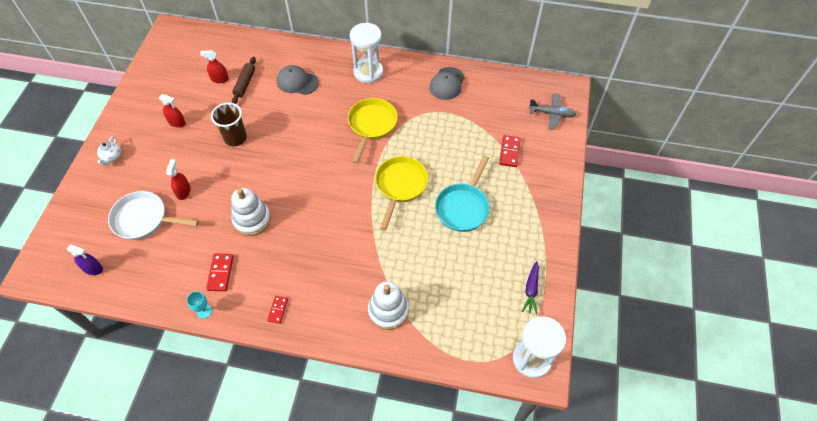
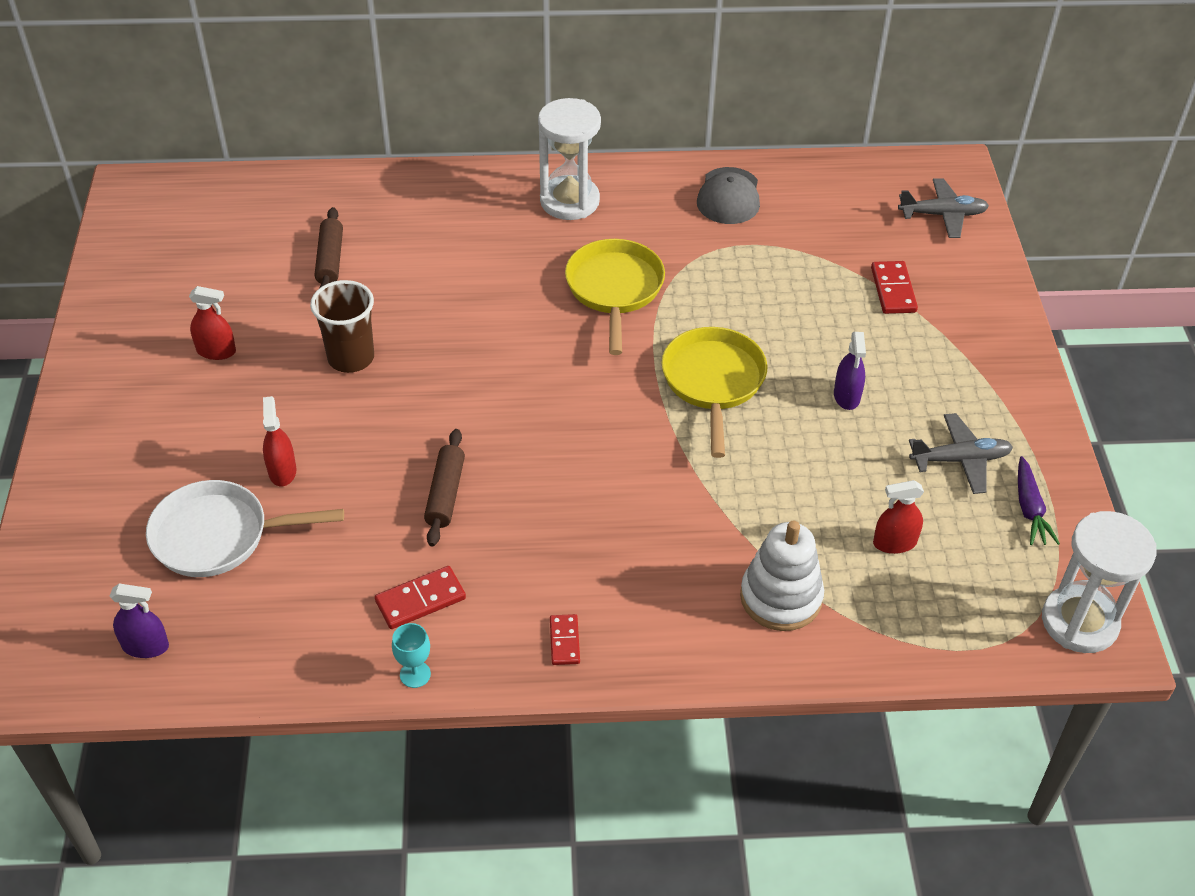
camera: 15 degrees left, 10 degrees down
(112, 157) = (103, 437): white teapot -> none
(220, 79) = (274, 260): red spray bottle -> red spray bottle (894, 543)
(220, 273) = (420, 600): red domino -> red domino turned 75 degrees clockwise
(252, 219) = (445, 494): white stacking toy -> brown rolling pin
(297, 82) = (436, 240): grey cap -> none
(463, 207) = (846, 396): turquoise pan -> purple spray bottle
(506, 255) = (960, 460): none -> grey plane

